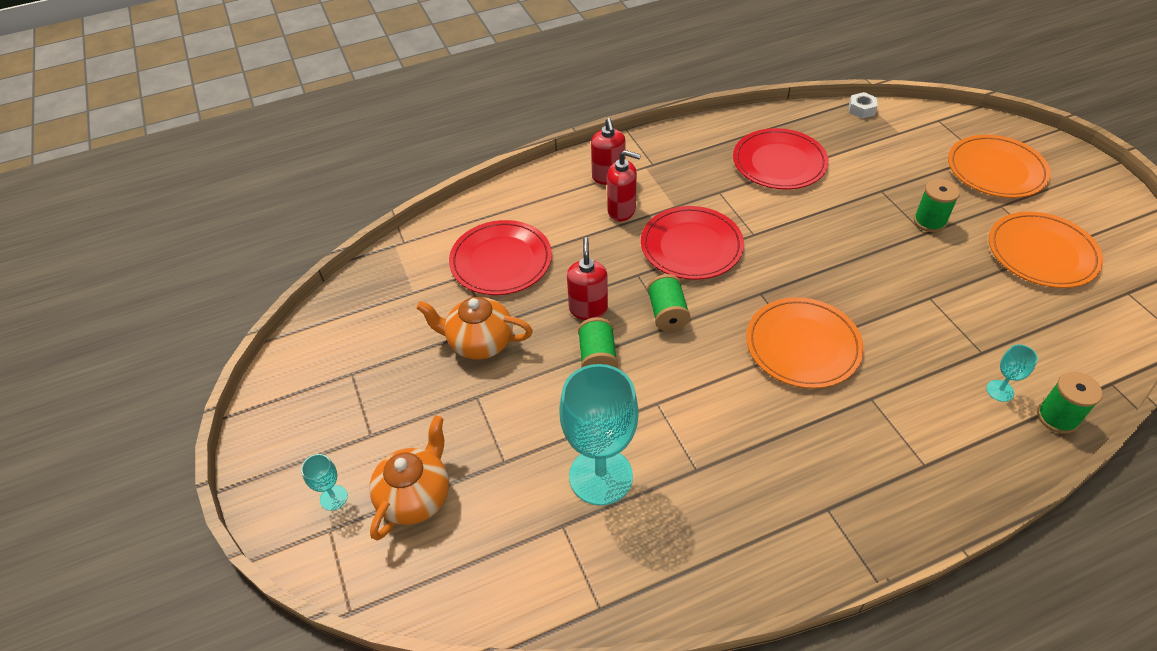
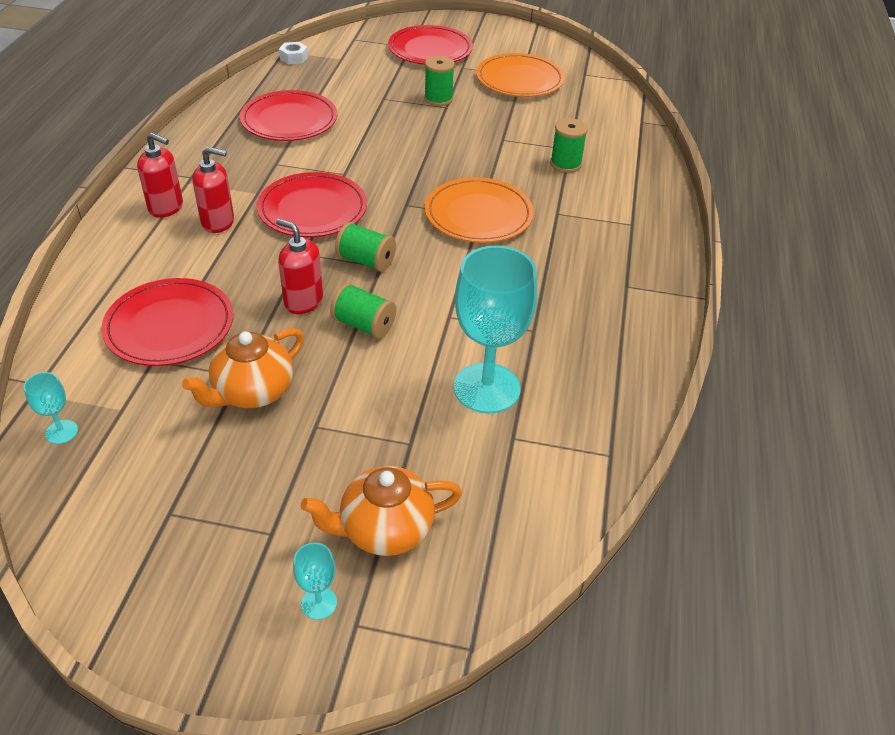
camera: 60 degrees left, 5 degrees down
(416, 496) = (385, 529): orange teapot -> orange teapot turned 75 degrees counterclockwise
(622, 210) = (218, 222): red soap dispenser -> red soap dispenser turned 45 degrees clockwise
(996, 170) = (430, 50): orange plate -> red plate
(1000, 391) = (605, 161): turquoise goblet -> turquoise goblet (61, 432)
(1057, 417) = (646, 154): green spool -> green spool (565, 164)

